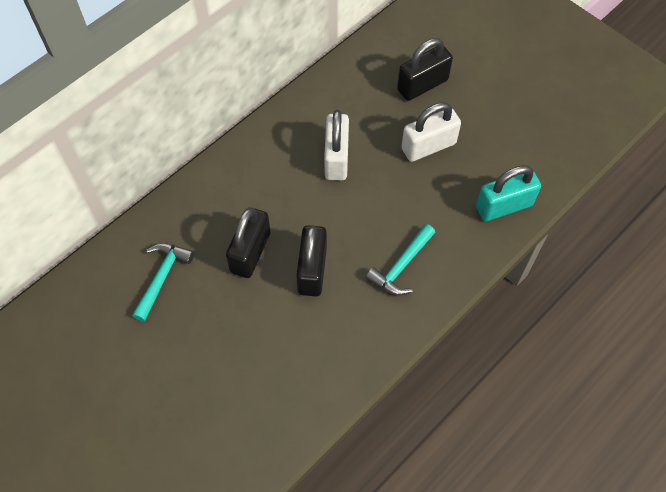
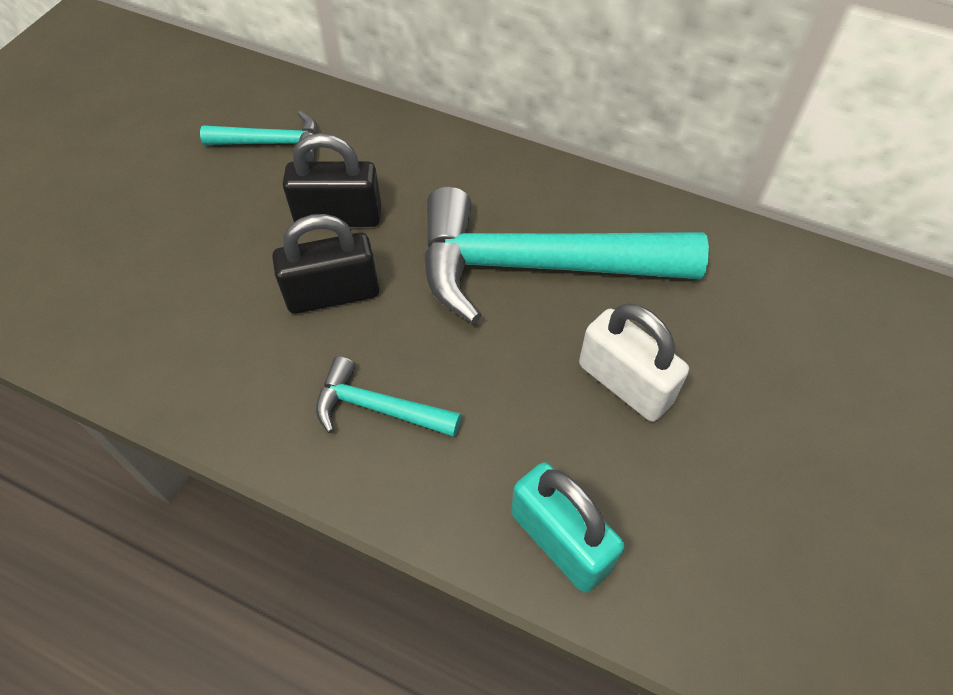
camera: 70 degrees right, 5 degrees down
(336, 158) = (537, 266): white padlock -> turquoise hammer
(422, 85) = (743, 340): black padlock -> none

